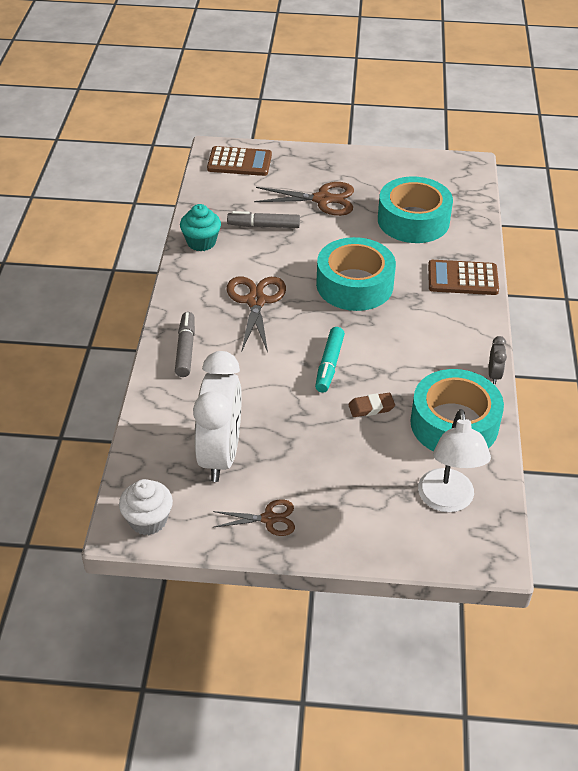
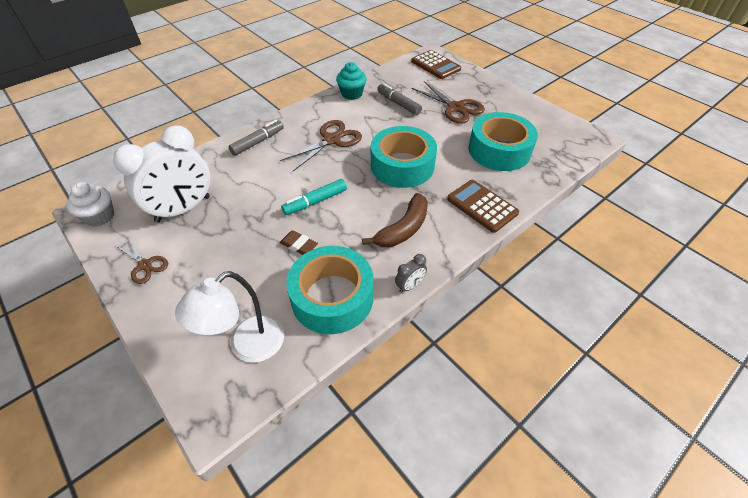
camera: 45 degrees right, 5 degrees up
(431, 337) = (403, 229): none -> brown banana

